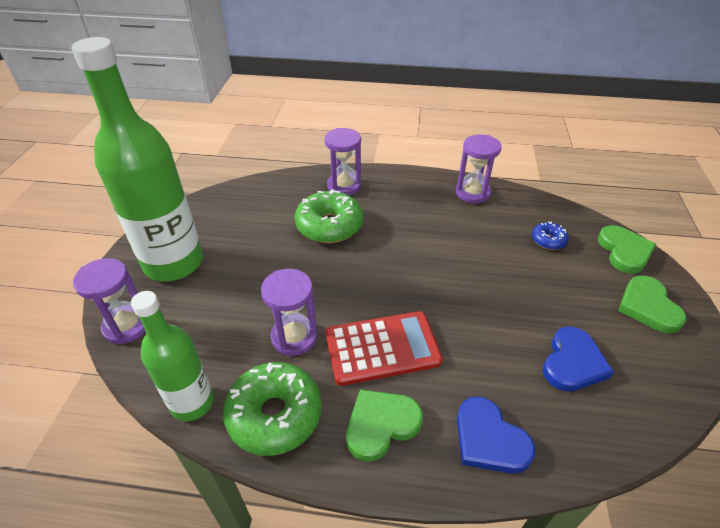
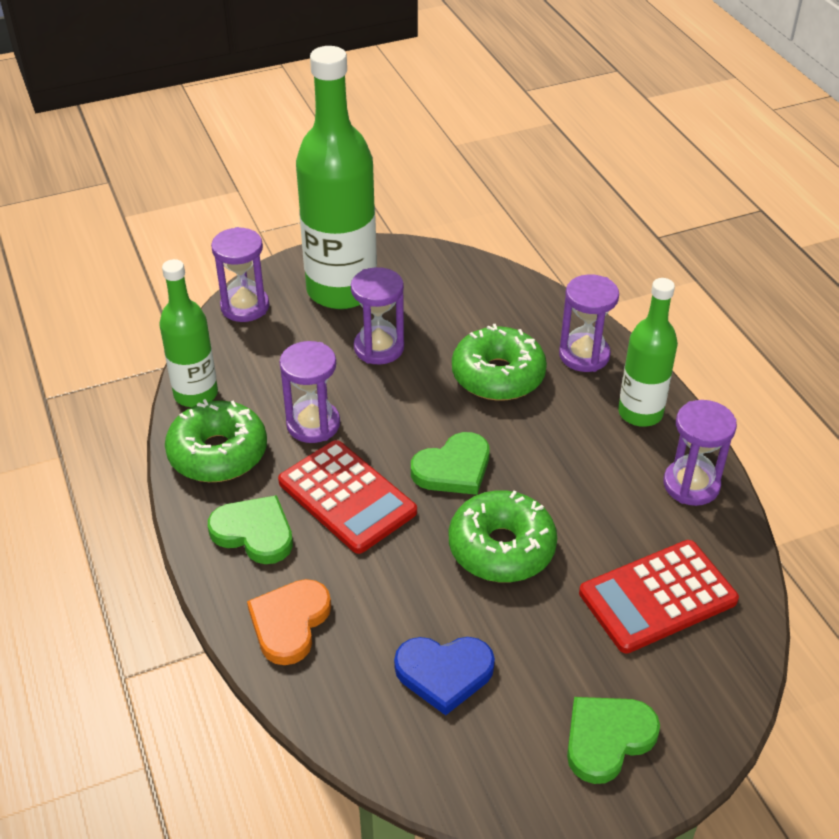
camera: 60 degrees right, 0 degrees up
(251, 268) = (379, 348): none -> purple hourglass
(406, 186) = (640, 413): none -> green bottle
(477, 287) = (501, 548): none -> green donut
(489, 439) = (289, 623): blue heart -> orange heart
(548, 240) = (658, 597): blue donut -> red calculator
(624, 251) = (710, 692): green heart -> green heart (453, 468)

